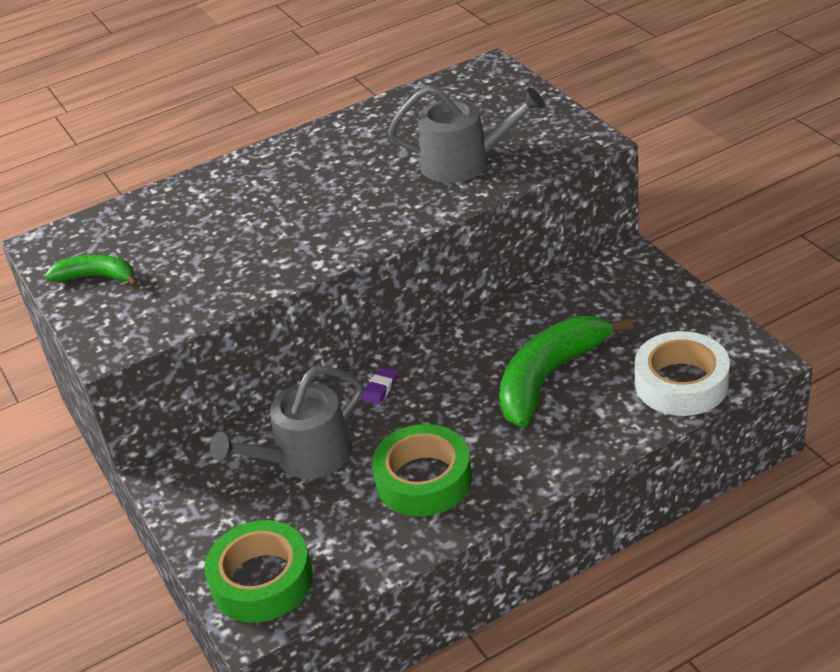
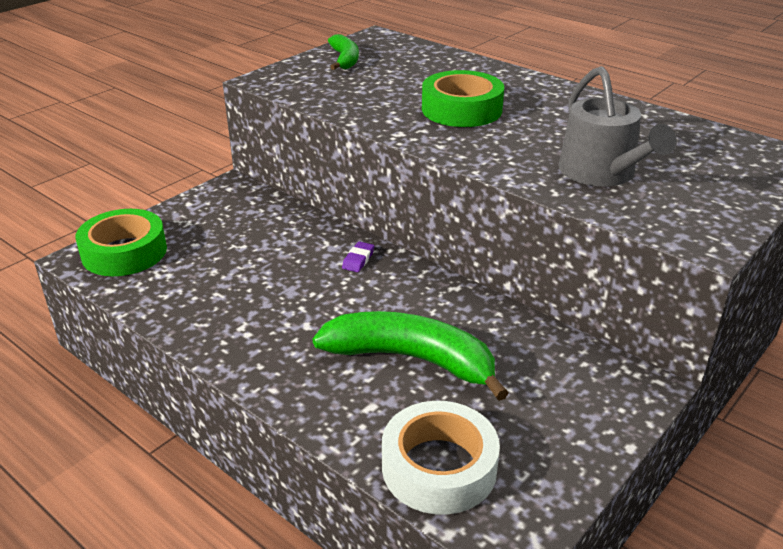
camera: 65 degrees right, 5 degrees down
(304, 457) = (263, 241): grey watering can -> none
(380, 388) = (358, 260): purple eraser -> purple eraser turned 75 degrees counterclockwise
(423, 480) = (246, 308): green tape -> green tape (461, 109)

